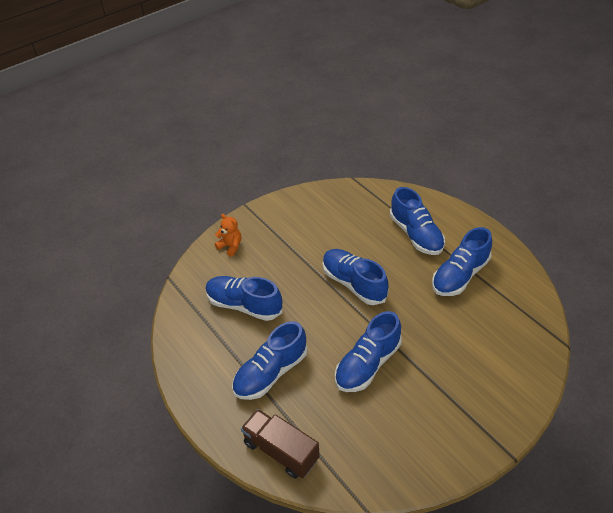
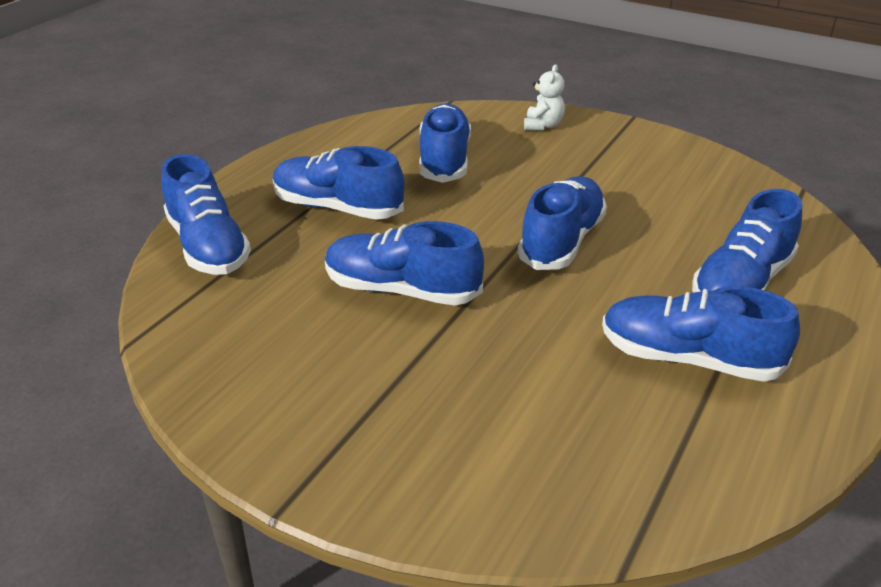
camera: 65 degrees right, 10 degrees down
(230, 246) = (543, 125): orange teddy bear -> white teddy bear
(281, 451) = (208, 246): brown truck -> blue shoe

